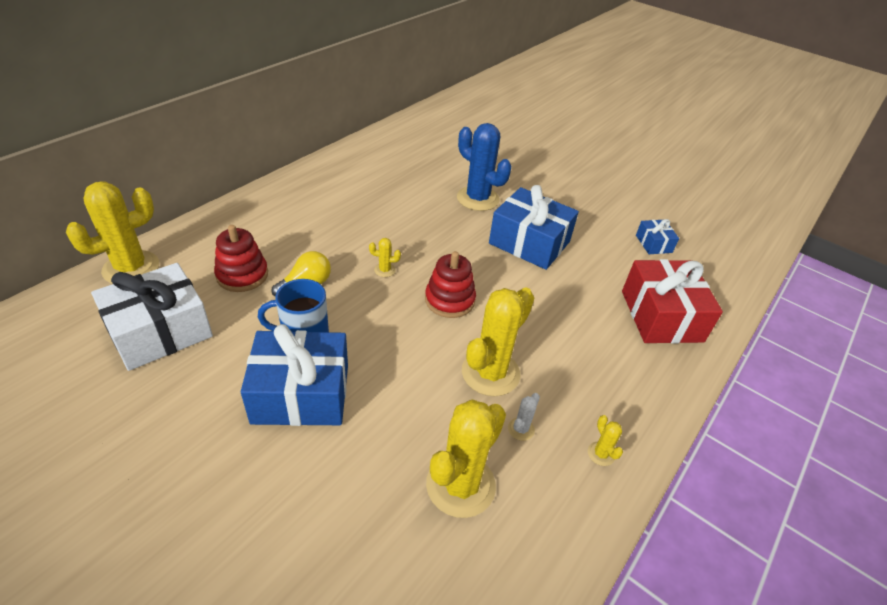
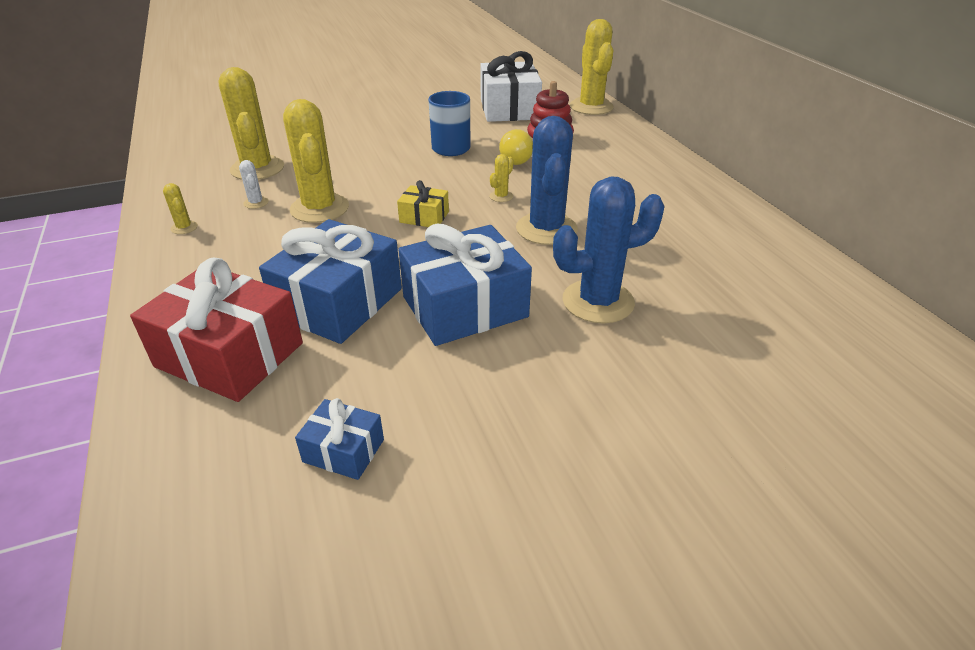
camera: 125 degrees right, 5 degrees down
(301, 393) = (399, 138): blue gift -> blue gift (339, 303)
(416, 235) = (546, 229): none -> blue cactus
(449, 300) = (424, 217): red stacking toy -> yellow gift
(601, 454) = (184, 228): yellow cactus -> yellow cactus turned 45 degrees clockwise

